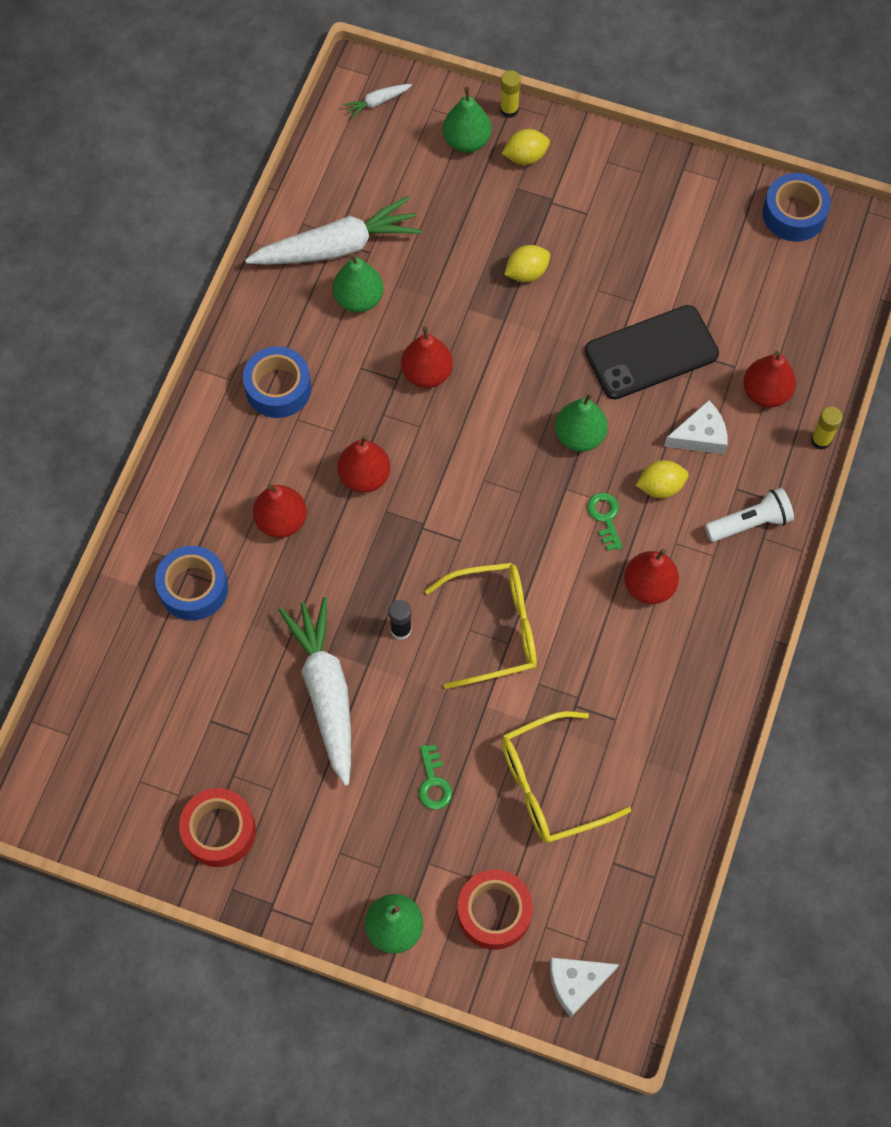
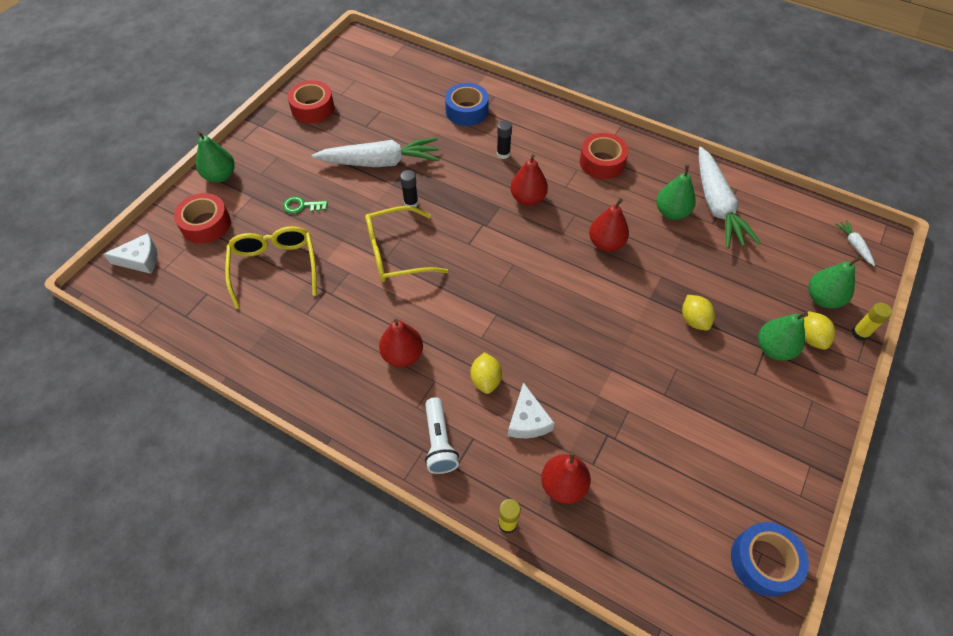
camera: 100 degrees right, 10 degrees down
(278, 388) = (602, 162): blue tape -> red tape
(281, 521) = (503, 154): red pear -> black glue stick
(494, 629) = (397, 253): yellow glasses -> yellow glasses turned 75 degrees clockwise
(576, 983) = (140, 259): white cheese -> white cheese turned 90 degrees clockwise
(579, 436) = (540, 331): green pear -> green pear (773, 349)
(605, 517) = (467, 336): green key -> none
(651, 353) = (612, 398): black phone -> none

